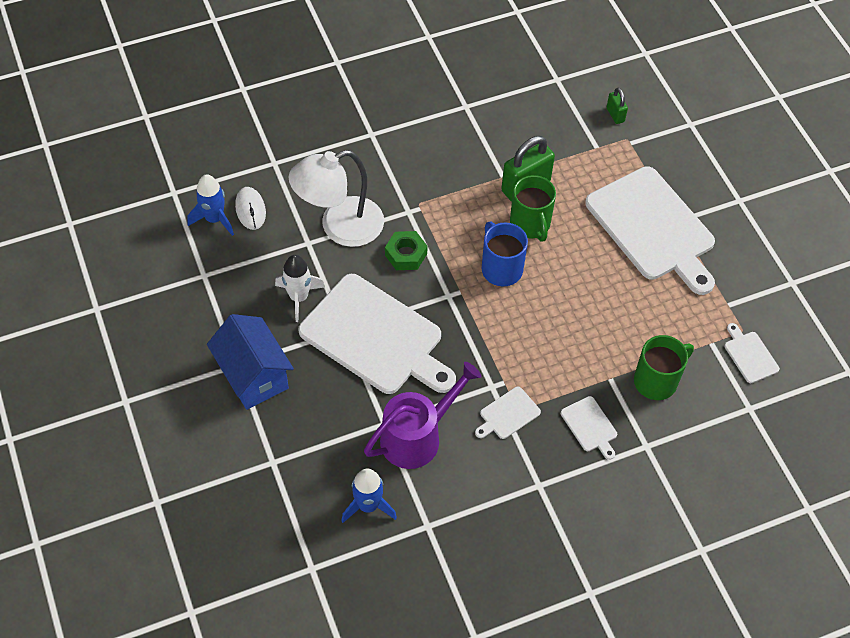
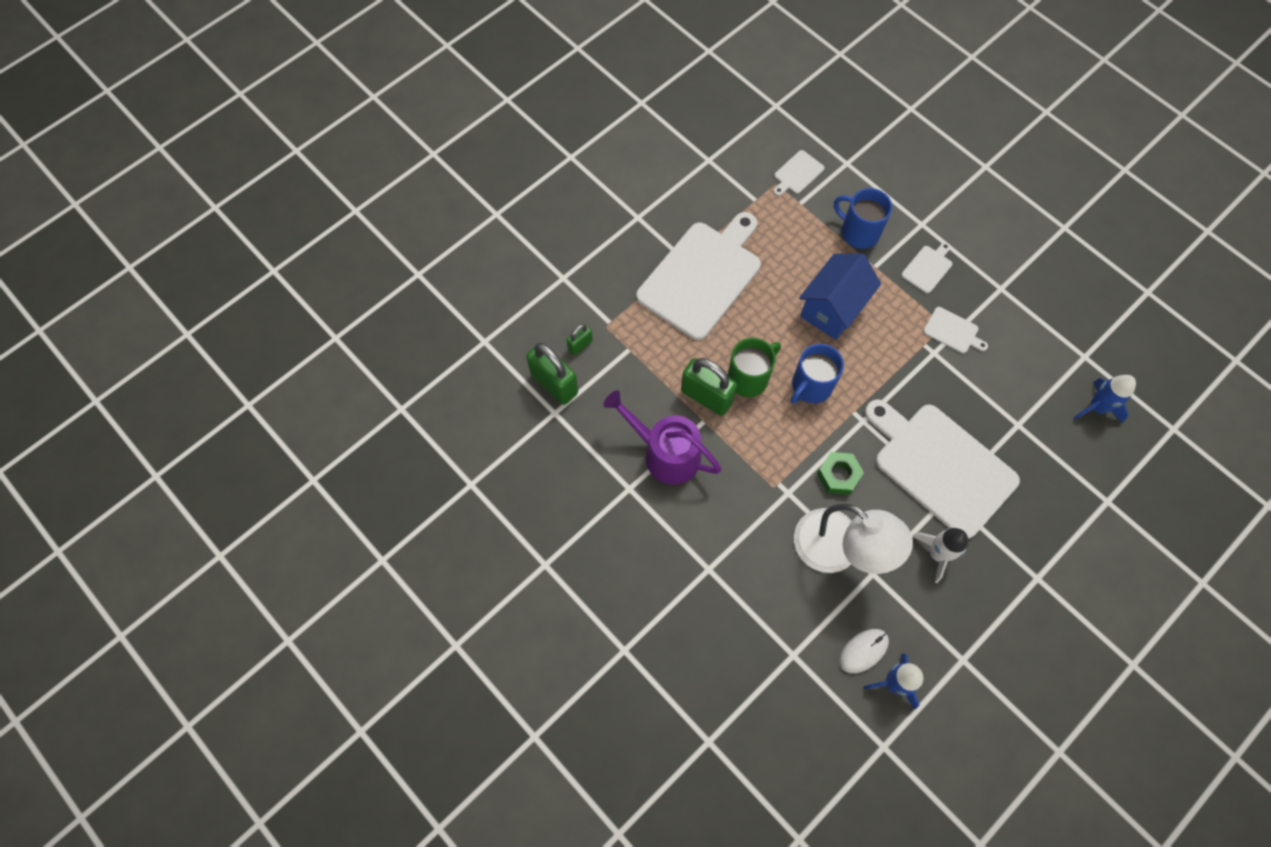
camera: 110 degrees left, 10 degrees up
(254, 376) = (1039, 557): blue house -> blue house (832, 308)
(375, 337) = (940, 466): white cutting board -> white cutting board turned 60 degrees counterclockwise
(416, 436) = (1014, 394): purple watering can -> purple watering can (665, 453)
(584, 87) = (554, 383): none -> green padlock
(657, 381) = (858, 232): green mug -> blue mug

